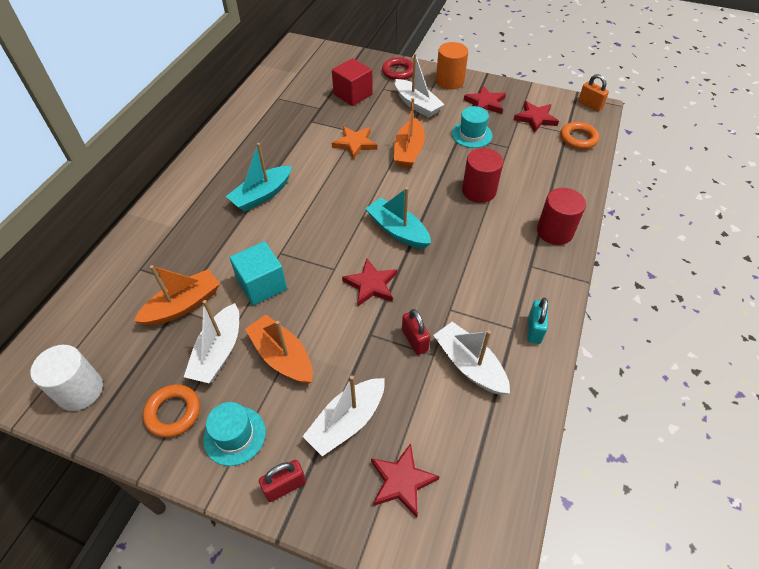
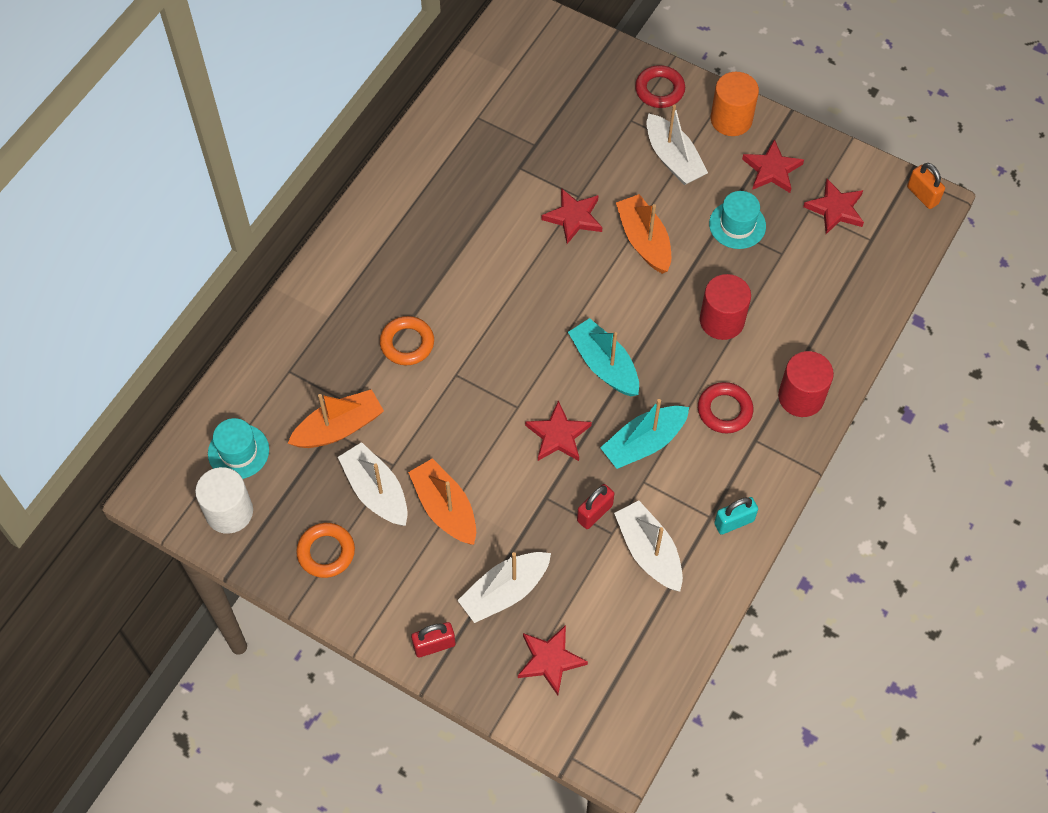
camera: 10 degrees right, 10 degrees up
(218, 352) = (376, 491): white boat -> white boat turned 120 degrees clockwise
(234, 435) = (388, 586): turquoise hat -> turquoise hat (238, 451)
(262, 195) = (441, 285): turquoise boat -> turquoise boat (644, 443)
(262, 285) = (430, 415): turquoise cube -> none
(353, 94) = (585, 126): red cube -> none
(355, 144) = (574, 217): orange star -> red star
(408, 151) = (644, 241): orange boat -> orange boat turned 135 degrees clockwise
(414, 340) = (594, 513): red padlock -> red padlock turned 60 degrees clockwise
(499, 248) = (724, 410): none -> red ring
(534, 329) = (734, 522): turquoise padlock -> turquoise padlock turned 45 degrees clockwise
(578, 138) = (883, 254): orange ring -> orange ring (407, 343)

